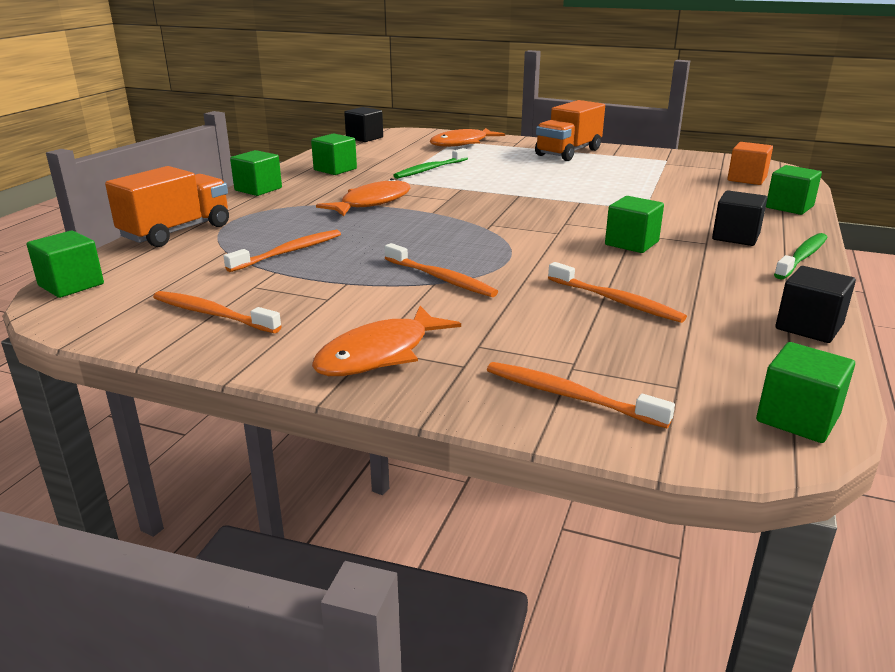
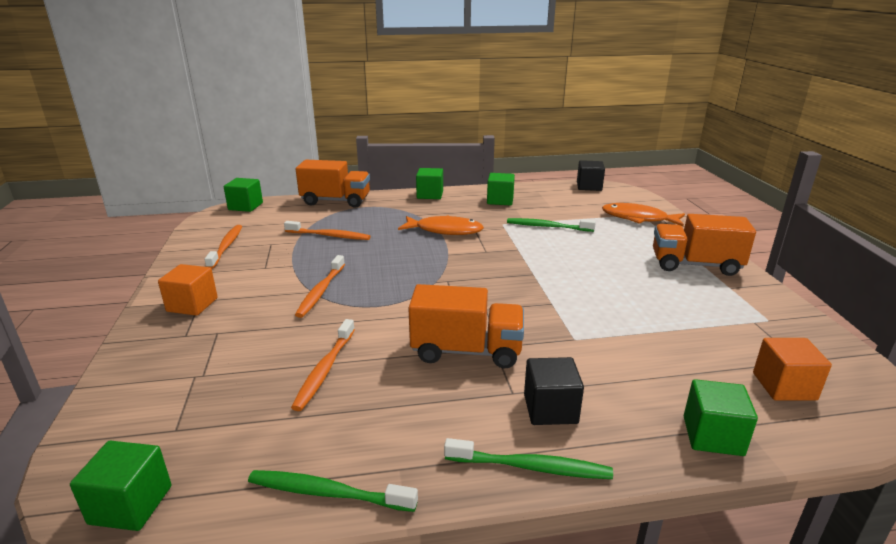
camera: 60 degrees right, 0 degrees up
(380, 354) = (192, 305): orange fish -> orange cube
(569, 396) = (150, 384): orange toothbrush -> none
(631, 243) = (466, 351): green cube -> orange truck
(809, 327) = (327, 493): black cube -> green toothbrush

